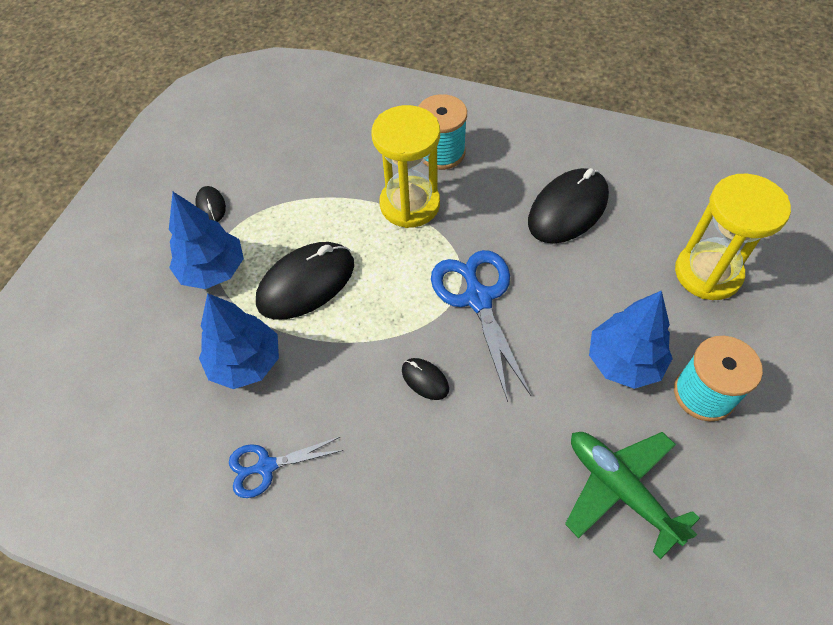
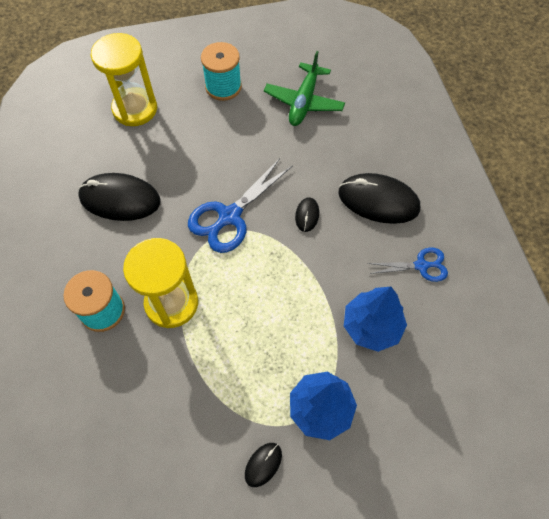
camera: 125 degrees left, 5 degrees up
(266, 466) = (421, 265): blue scissors -> blue scissors turned 45 degrees counterclockwise
(306, 283) = (287, 330): black mouse -> black mouse (378, 200)
(624, 362) = (226, 126): blue tree -> none

